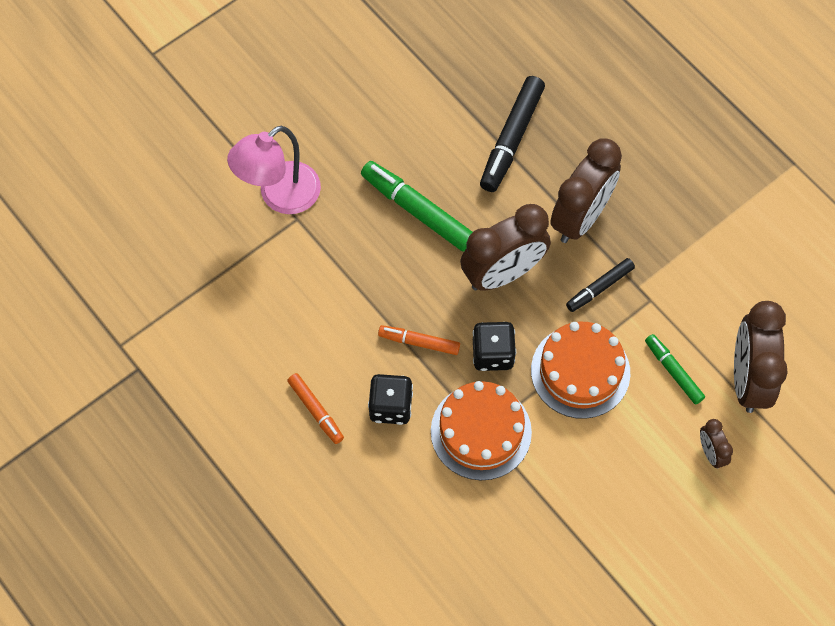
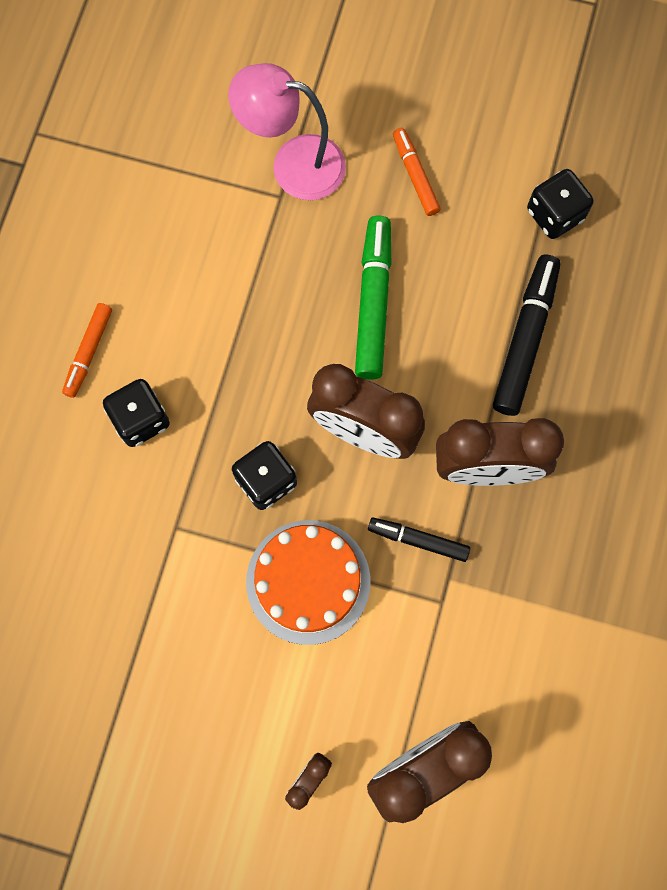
camera: 55 degrees right, 10 degrees up
(419, 342) = (229, 400): orange marker -> orange marker (415, 175)
(440, 67) = (554, 215): none -> black dice
(481, 431) = (173, 525): orange cake -> none
(511, 139) = (525, 339): black marker -> black marker turned 120 degrees clockwise
(673, 371) = (376, 679): green marker -> none

